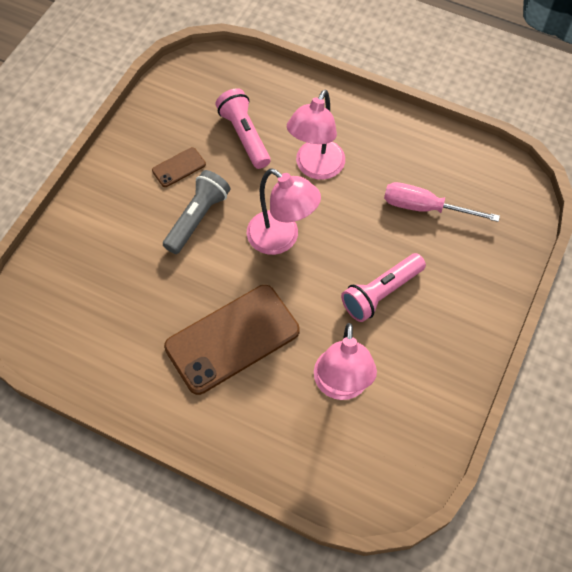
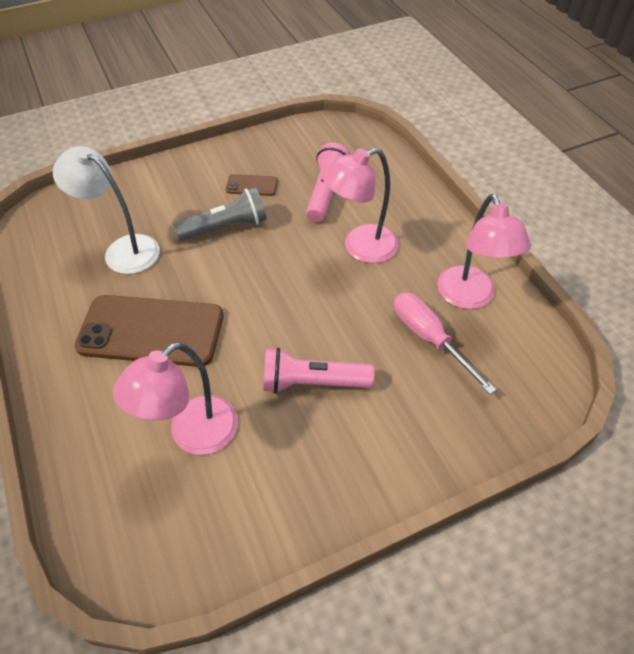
camera: 40 degrees right, 10 degrees down
(135, 293) = (123, 249): none -> white lamp
(281, 239) = (273, 283): pink lamp -> pink lamp (470, 297)

